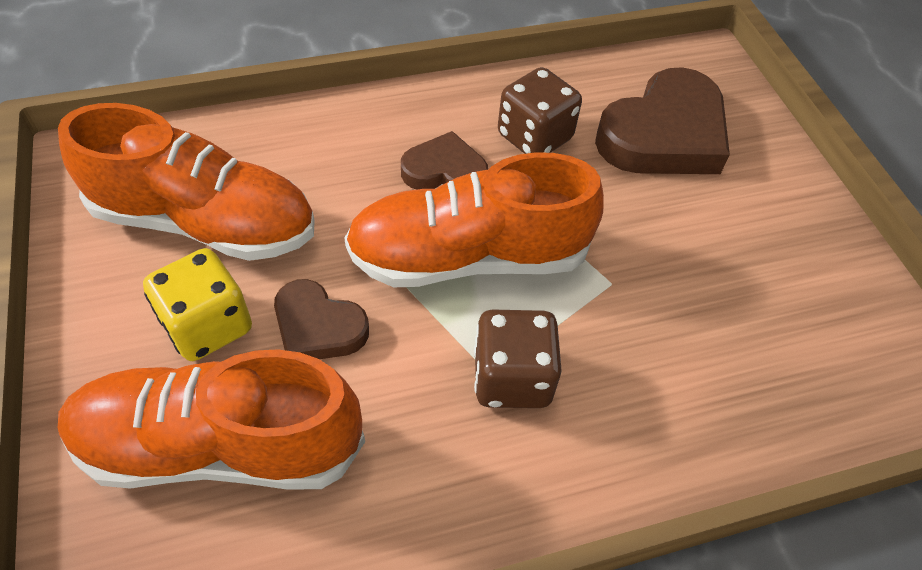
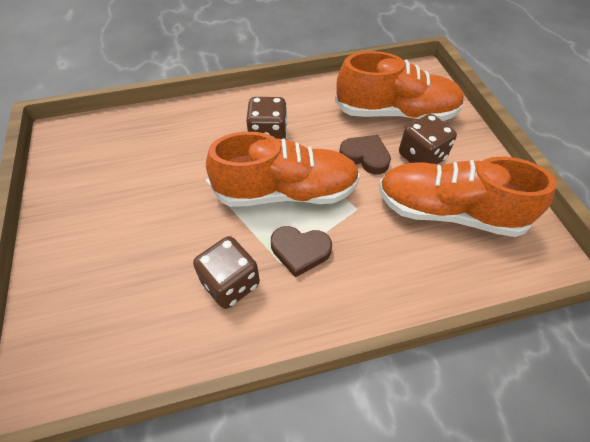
camera: 175 degrees left, 0 degrees up
(208, 325) = (421, 157): yellow dice -> brown dice
(664, 134) = (126, 288): brown heart -> none

